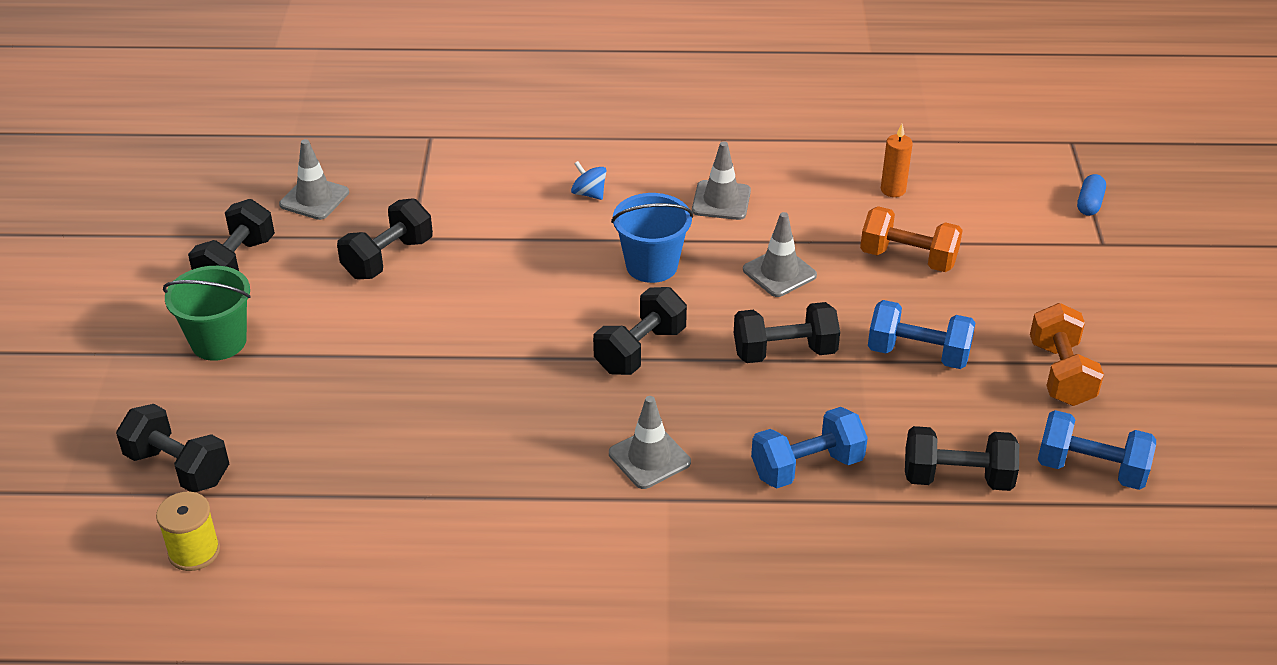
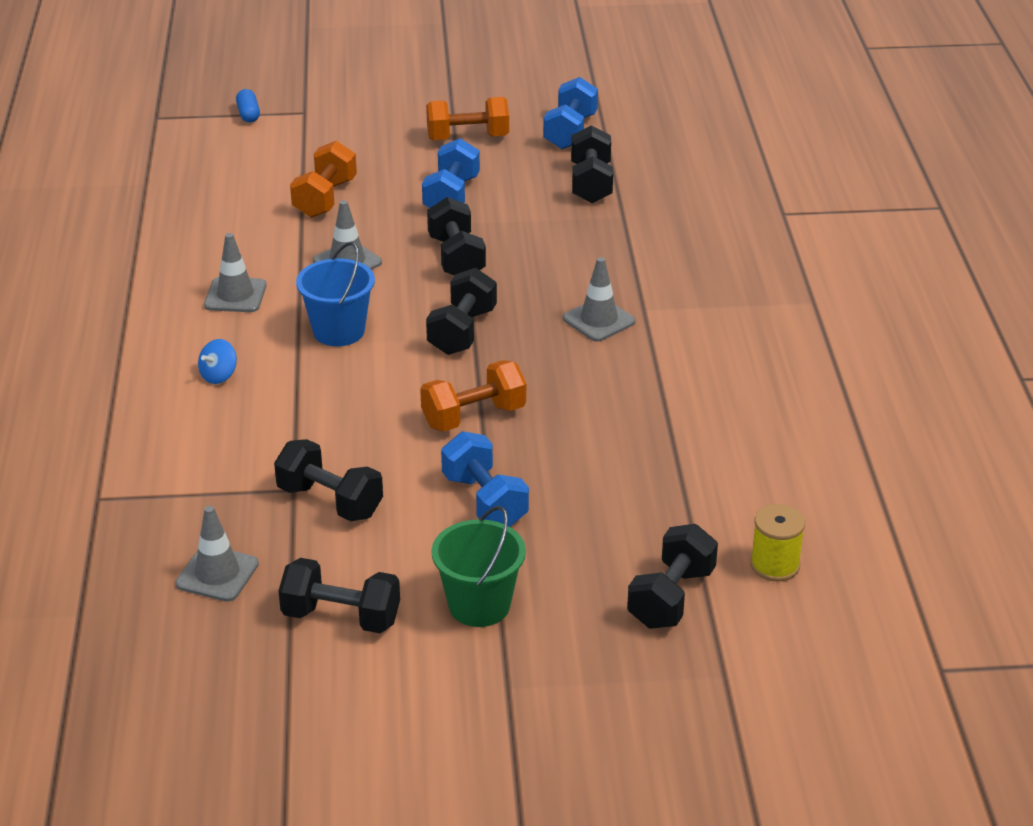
camera: 95 degrees left, 5 degrees down
(491, 351) = (474, 416): none -> orange dumbbell
(640, 350) = (462, 331): black dumbbell -> black dumbbell turned 75 degrees clockwise
(807, 467) = (593, 246): blue dumbbell -> blue dumbbell (484, 501)
(893, 190) = (223, 204): orange candle -> none
(1089, 203) = (248, 114): blue capsule -> blue capsule turned 60 degrees clockwise

